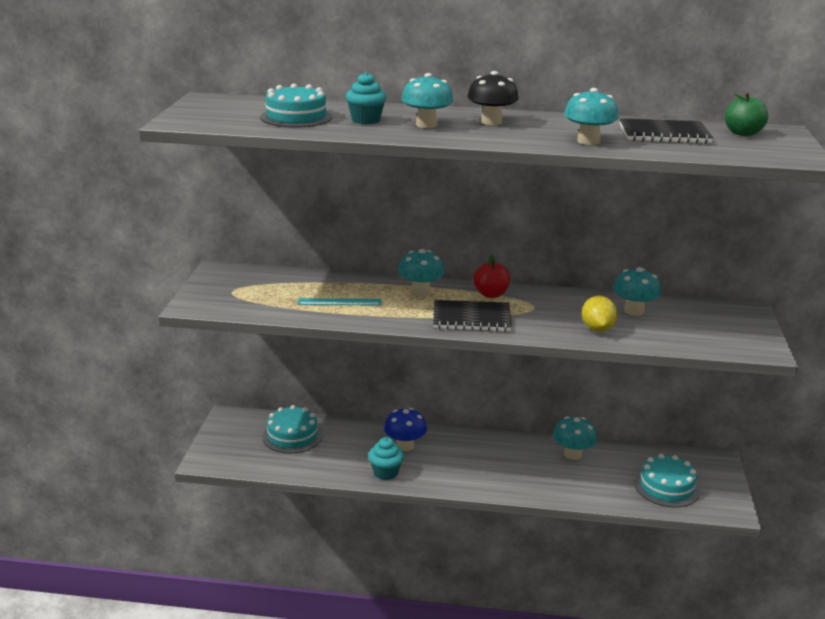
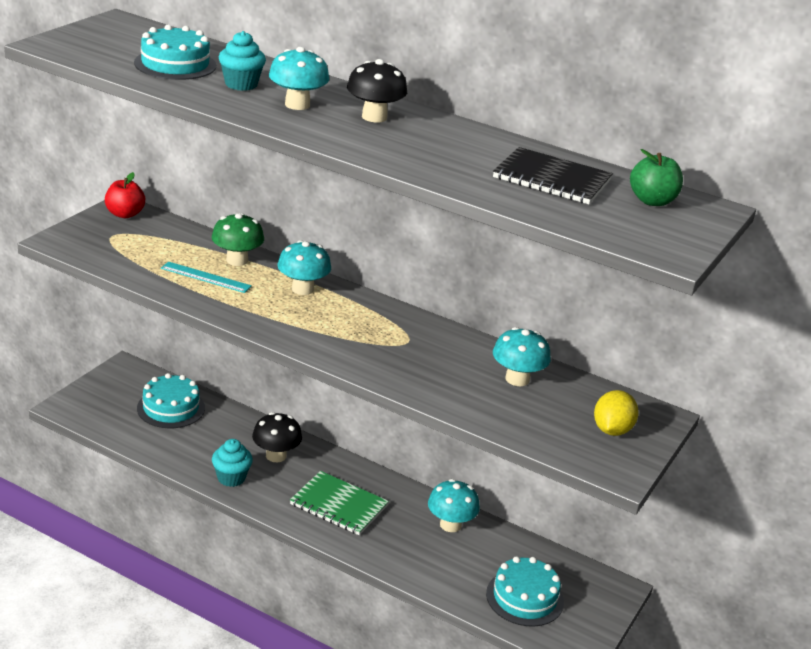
camera: 20 degrees right, 5 degrees up
(349, 284) = (237, 260): none -> green mushroom
(405, 446) = (276, 455): blue mushroom -> black mushroom
(471, 318) = (324, 335): black notebook -> none
(483, 466) = (339, 505): none -> green notebook
(491, 294) = (375, 313): red apple -> red apple (125, 214)
(588, 141) = (445, 167): turquoise mushroom -> none
(597, 329) = (450, 388): yellow lemon -> yellow lemon (612, 430)

